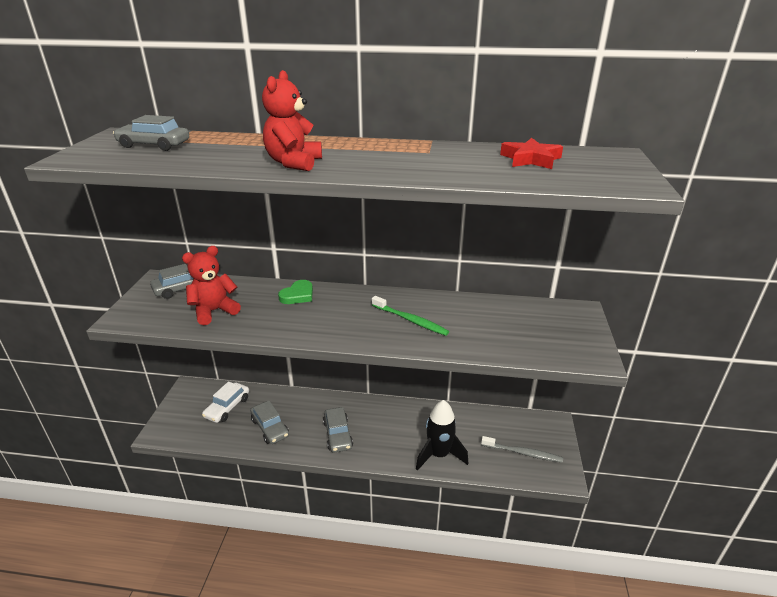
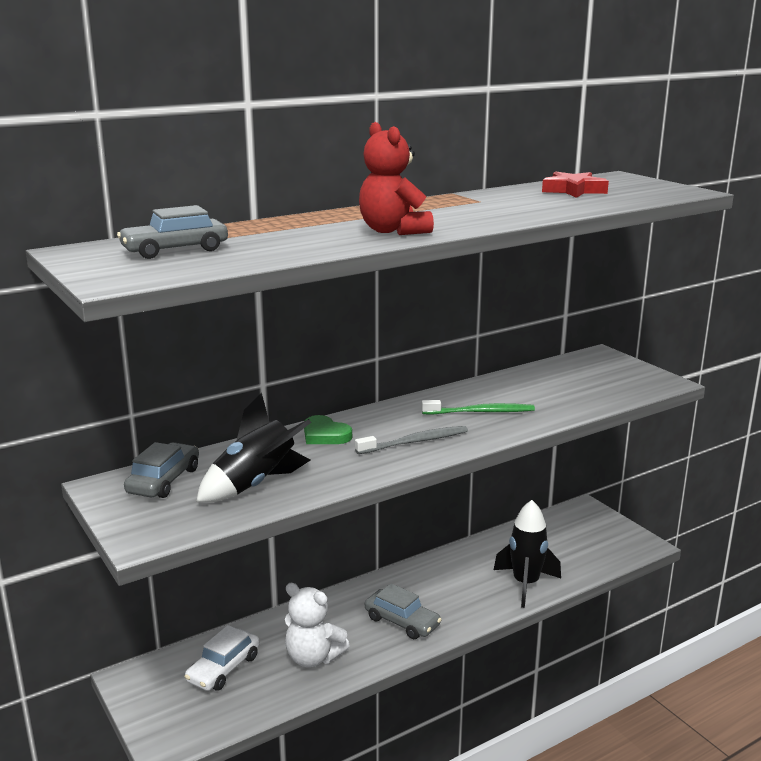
camera: 40 degrees left, 10 degrees down
(214, 311) = (256, 484): red teddy bear -> black rocket
(227, 407) = (223, 668): white car -> white car turned 45 degrees clockwise
(270, 427) = (313, 657): grey car -> white teddy bear
(298, 295) = (325, 435): green heart -> green heart turned 135 degrees clockwise
(523, 453) = (592, 544): grey toothbrush -> grey toothbrush (415, 442)

